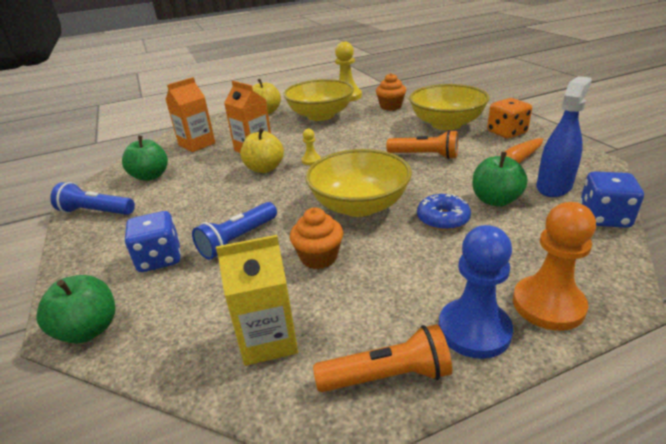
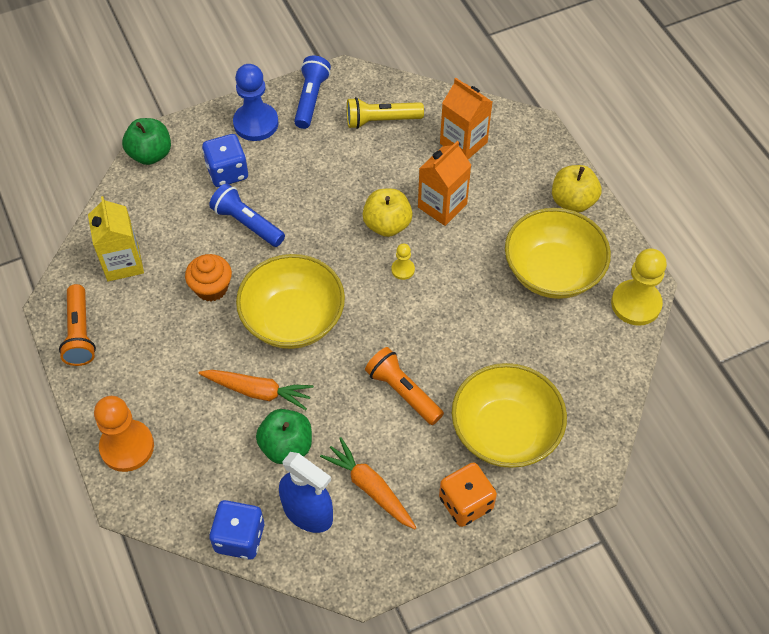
camera: 85 degrees right, 25 degrees up
(150, 176) = (381, 120): green apple -> yellow flashlight
(390, 106) = (583, 364): orange cupcake -> none
(425, 155) = (403, 392): orange flashlight -> orange flashlight turned 120 degrees clockwise
(443, 219) = (258, 391): blue donut -> orange carrot
(474, 330) = (110, 390): blue pawn -> blue pawn (256, 123)

